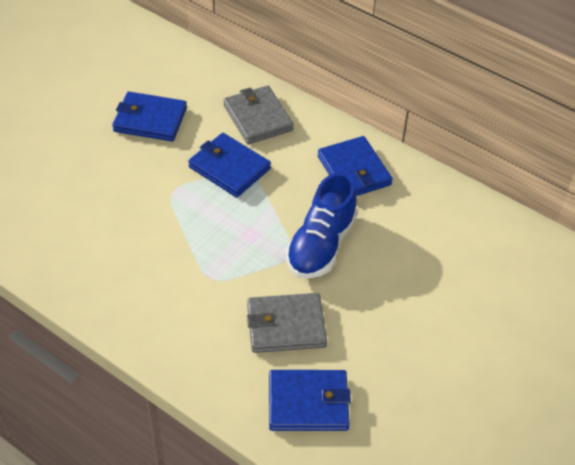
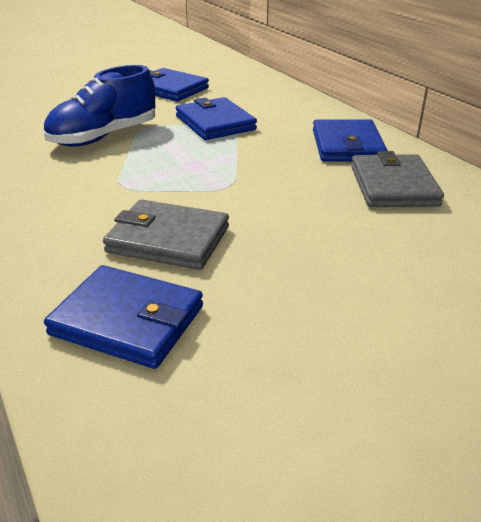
camera: 25 degrees right, 15 degrees down
(258, 118) = (270, 102): grey wallet -> grey wallet (393, 186)
(321, 245) = (268, 187): blue shoe -> blue shoe (104, 137)

